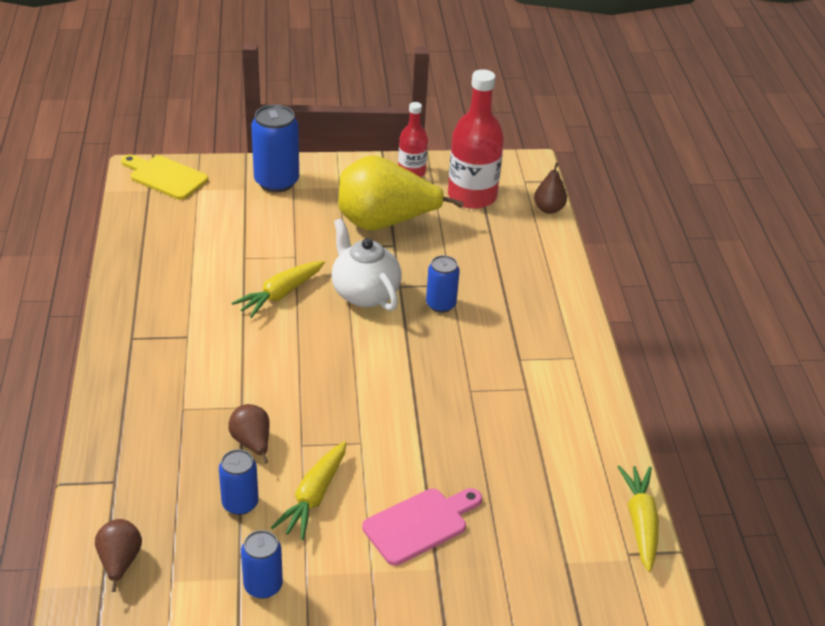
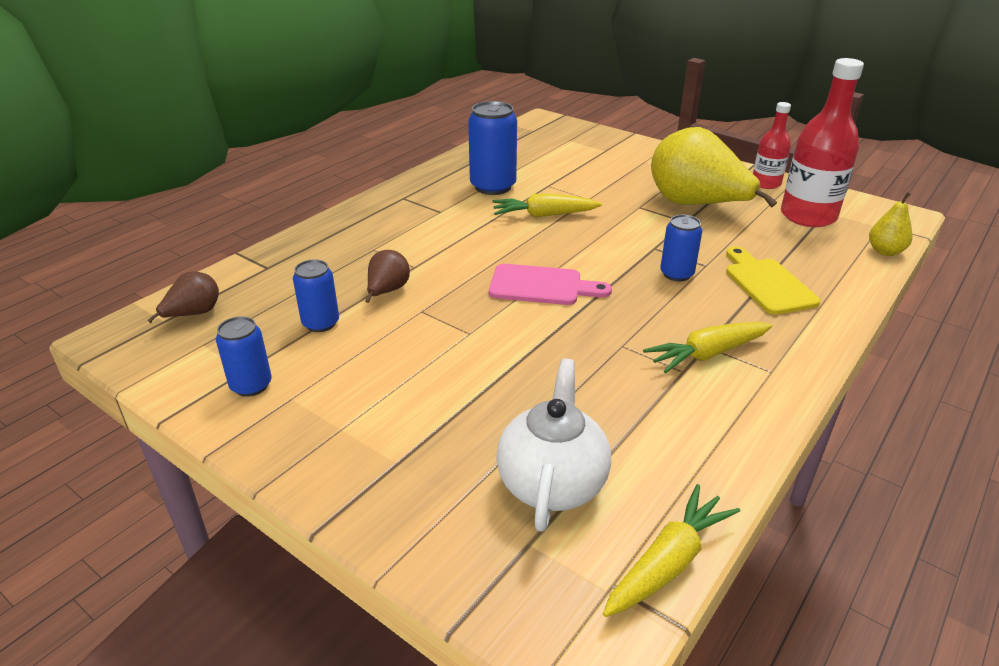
camera: 45 degrees right, 5 degrees down
(165, 177) = (555, 127): yellow cutting board -> yellow cutting board (767, 284)
(276, 182) = (636, 154): blue can -> blue can (493, 187)
(314, 497) = (378, 349): yellow carrot -> yellow carrot (707, 354)
(364, 293) = (615, 240): white teapot -> white teapot (552, 483)
(420, 524) = (432, 419): pink cutting board -> pink cutting board (541, 286)
(548, 209) = (885, 251): brown pear -> yellow pear

